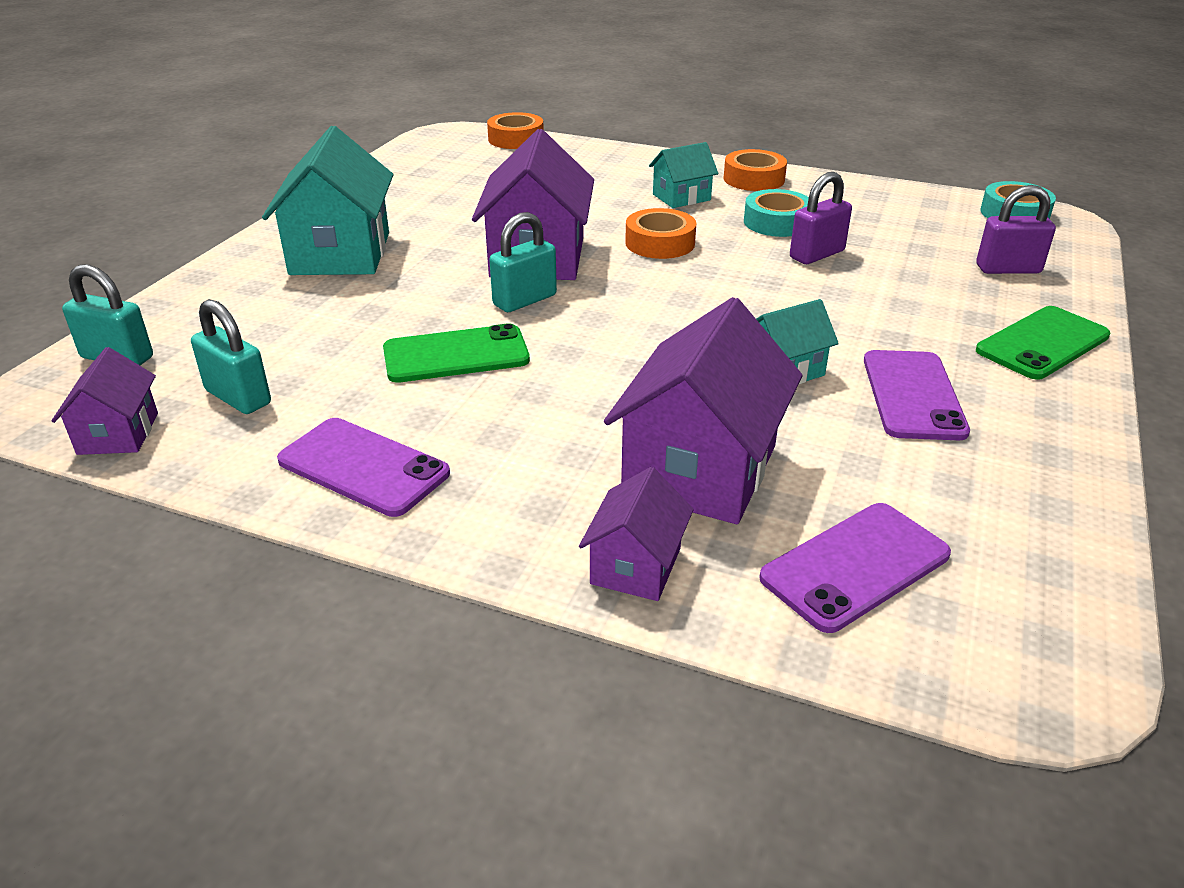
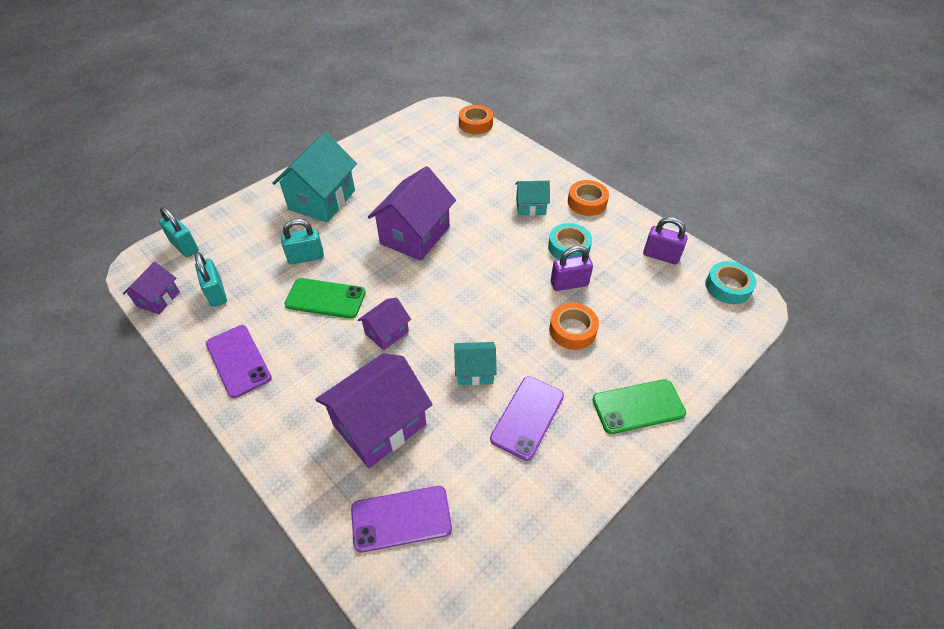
camera: 25 degrees right, 15 degrees up
(524, 300) = (385, 268): turquoise padlock -> turquoise padlock (306, 257)
(636, 566) = (307, 473): purple house -> purple house (387, 332)
(660, 243) = (488, 244): orange tape -> orange tape (572, 330)
(1008, 269) = (675, 336): purple padlock -> purple padlock (661, 256)

